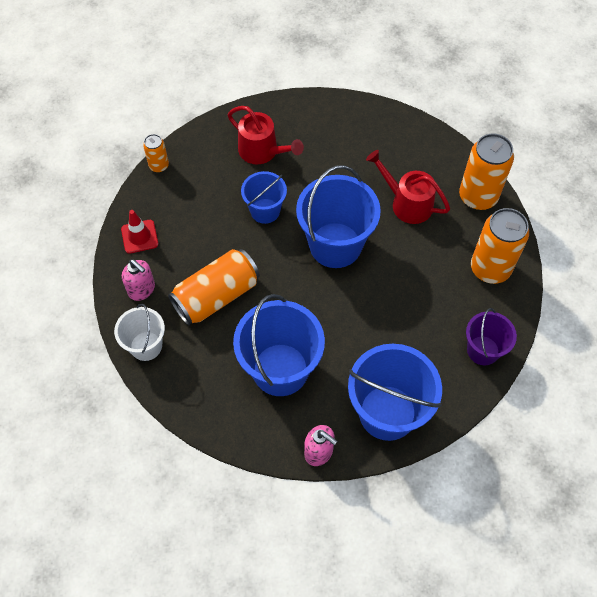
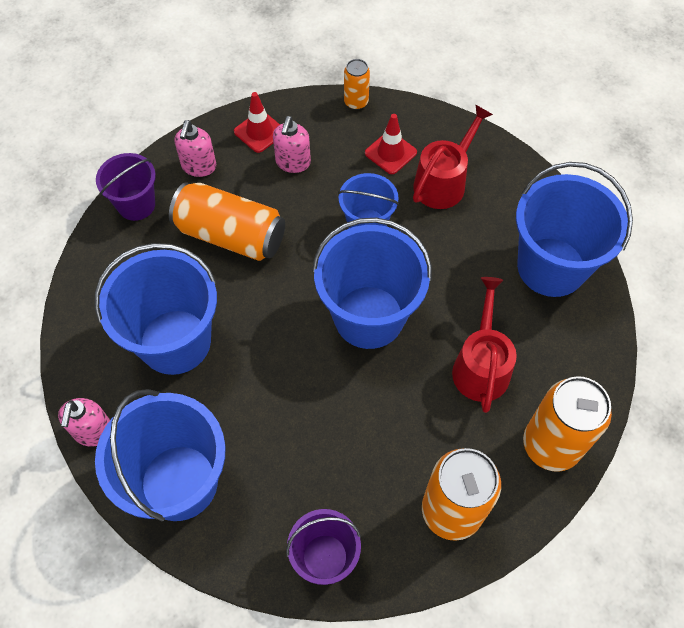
camera: 60 degrees right, 0 degrees up
(146, 346) = (136, 205): white bucket -> purple bucket
(182, 229) = (293, 163): none -> pink soap dispenser
(217, 168) = (390, 153): none -> red traffic cone
(262, 151) = (443, 182): red watering can -> red watering can turned 150 degrees counterclockwise
(363, 130) = (551, 267): none -> blue bucket

